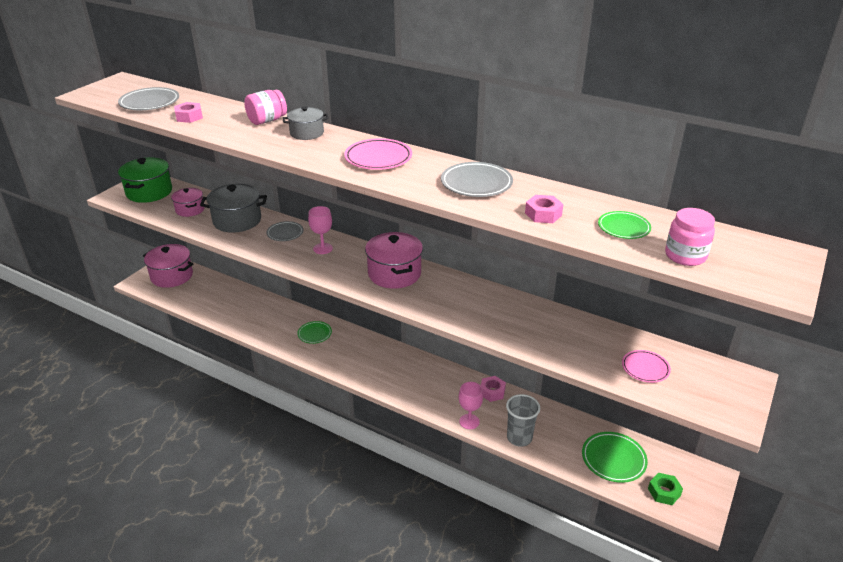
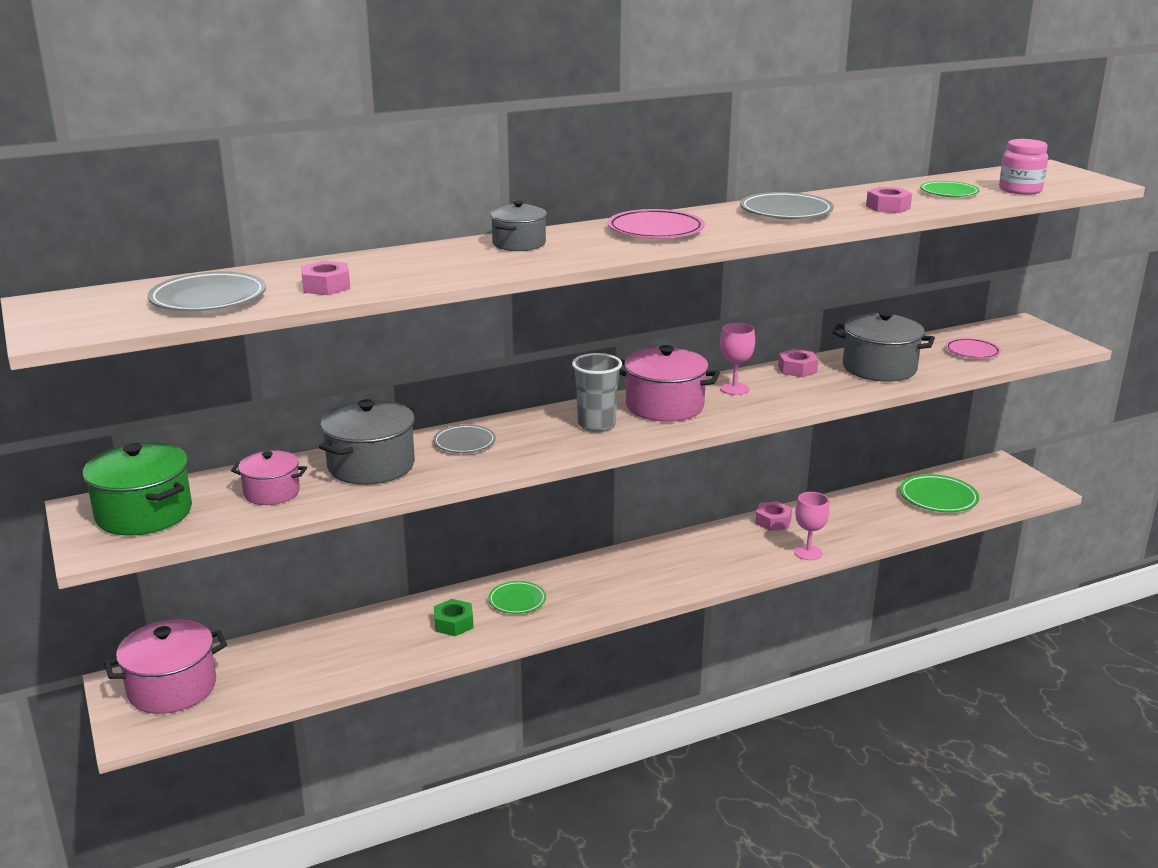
camera: 55 degrees left, 10 degrees down
(267, 120) = (434, 253): pink jar -> none
(323, 248) = (543, 430): pink goblet -> pink goblet (734, 389)
(509, 301) = (797, 369): none -> pink nut
(519, 438) = (862, 534): grey cup -> grey cup (596, 425)
(554, 334) = (879, 368): none -> grey pot
(664, 492) = (1001, 492): green nut -> green nut (453, 623)

